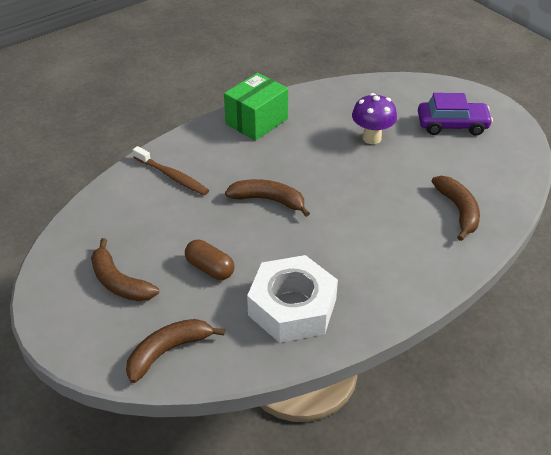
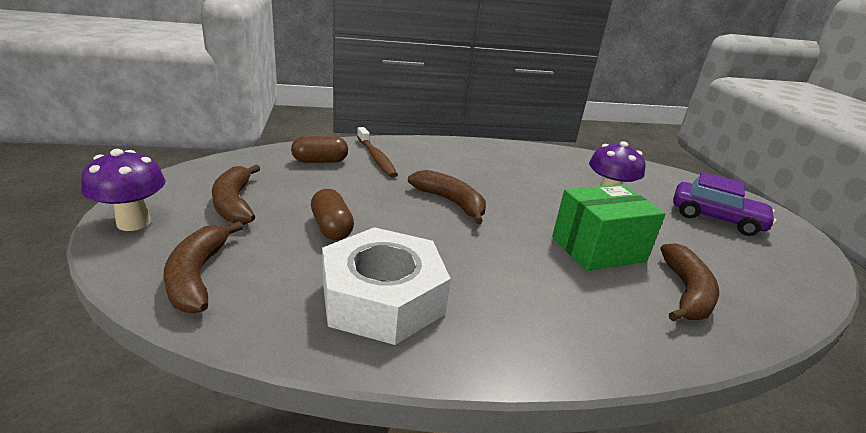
camera: 25 degrees right, 15 degrees down
(71, 336) = (134, 223): none -> purple mushroom
(132, 203) = (320, 161): none -> brown capsule
(168, 351) = (198, 276): brown banana -> brown banana turned 90 degrees counterclockwise
(256, 121) = (493, 152): green box -> green box (598, 249)

